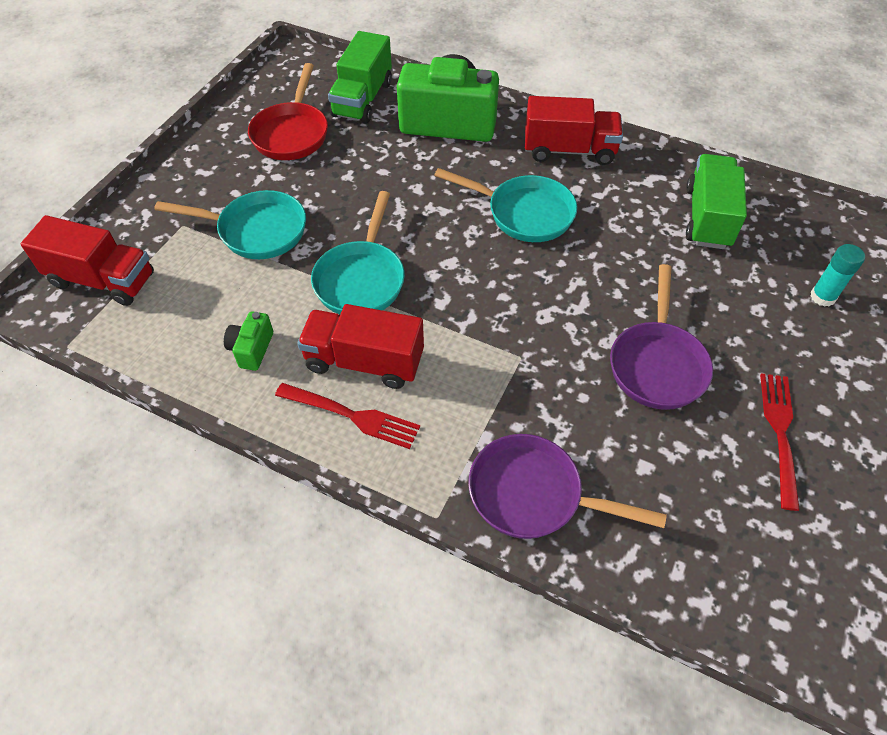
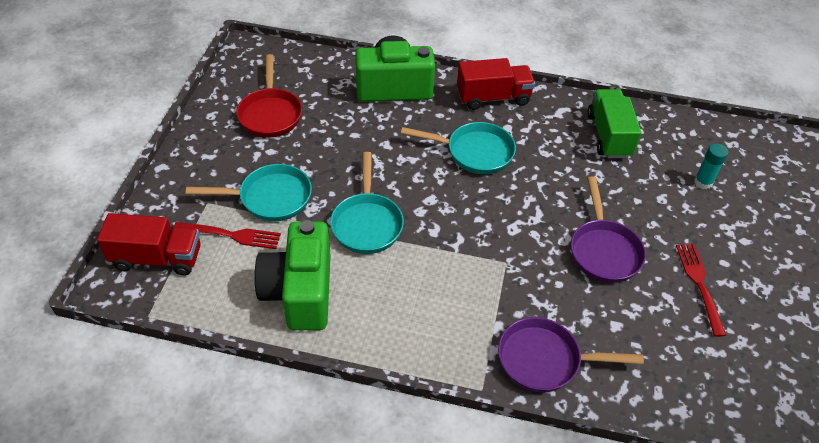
camera: 15 degrees left, 5 degrees down
(251, 349) = (300, 292): green camera -> green camera, size x2.33
(351, 415) = (394, 328): red fork -> red fork (230, 235)
(362, 99) = (318, 77): green truck -> none
(364, 361) = (391, 286): red truck -> none

